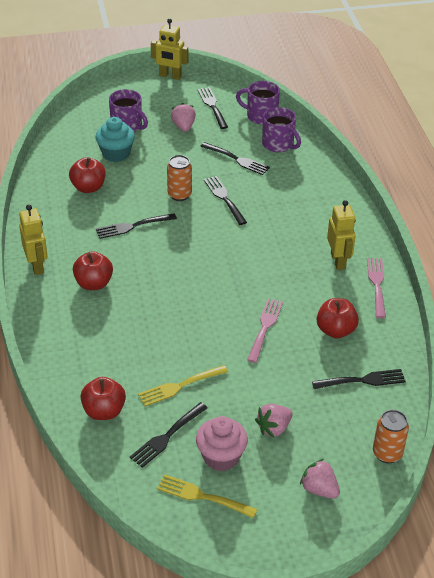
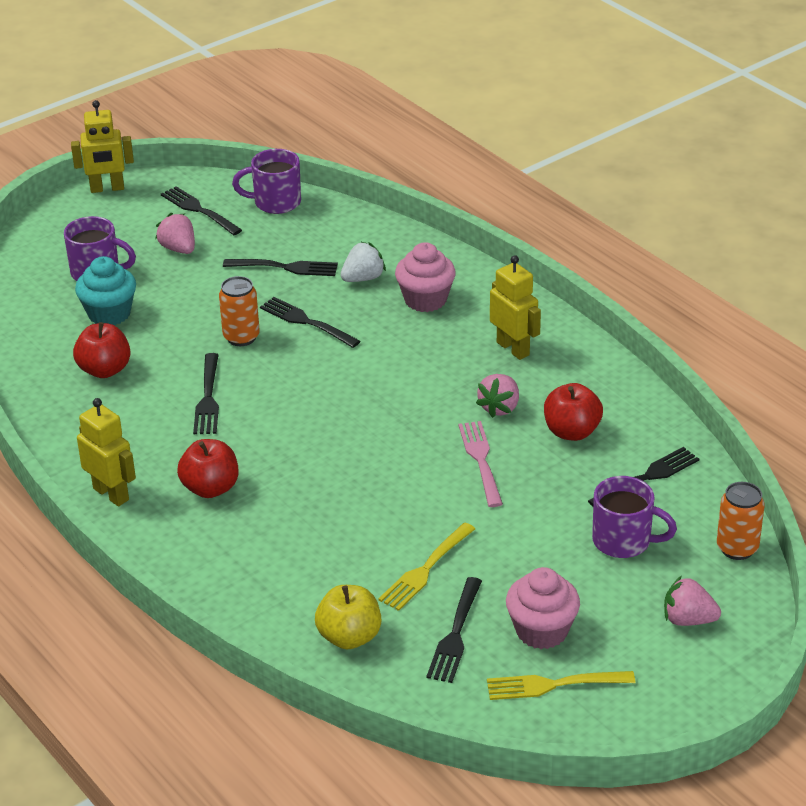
camera: 25 degrees left, 5 degrees down
(104, 411) = (349, 637): red apple -> yellow apple
(133, 226) = (208, 398): black fork -> black fork turned 45 degrees counterclockwise
(274, 428) = (581, 573): pink strawberry -> pink strawberry (499, 407)
(278, 144) = (327, 231): purple mug -> purple mug (623, 541)
(278, 182) = (363, 278): none -> white strawberry
(306, 209) = (425, 300): none -> pink cupcake
(377, 285) = (582, 360): pink fork -> none

